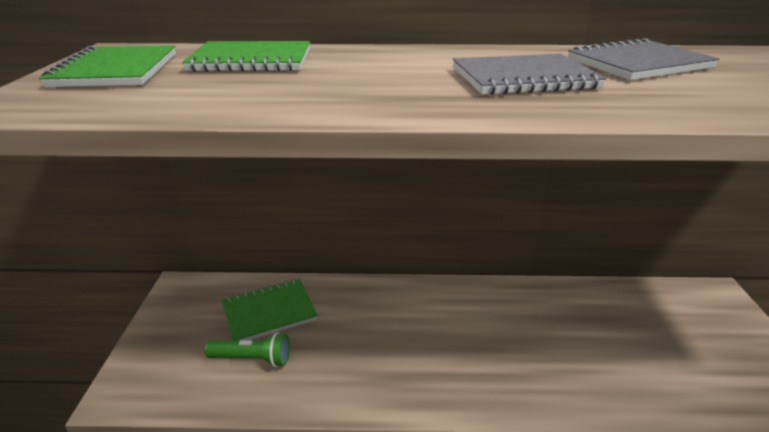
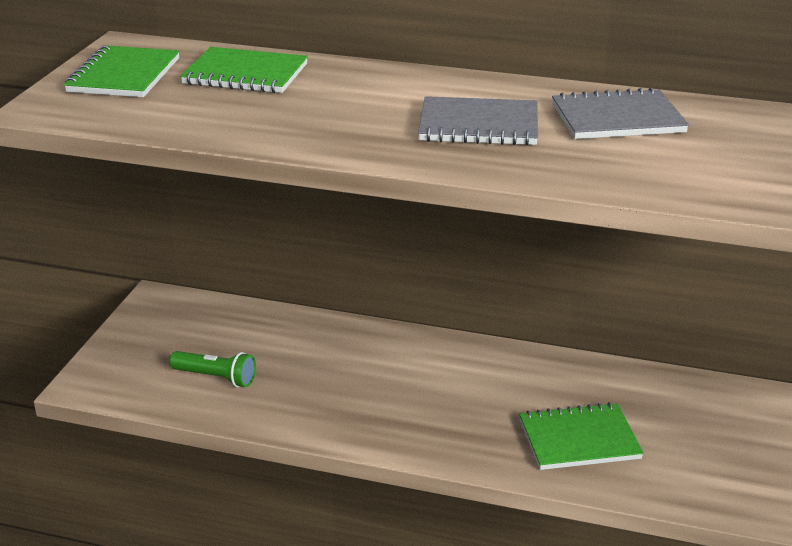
camera: 15 degrees right, 0 degrees up
(269, 312) = (246, 338): green notebook -> green notebook (579, 440)

